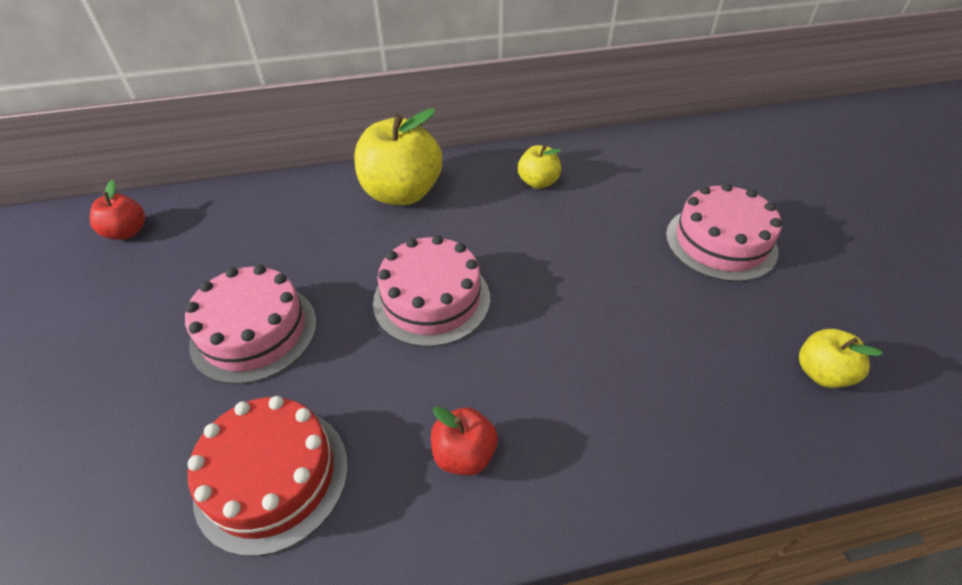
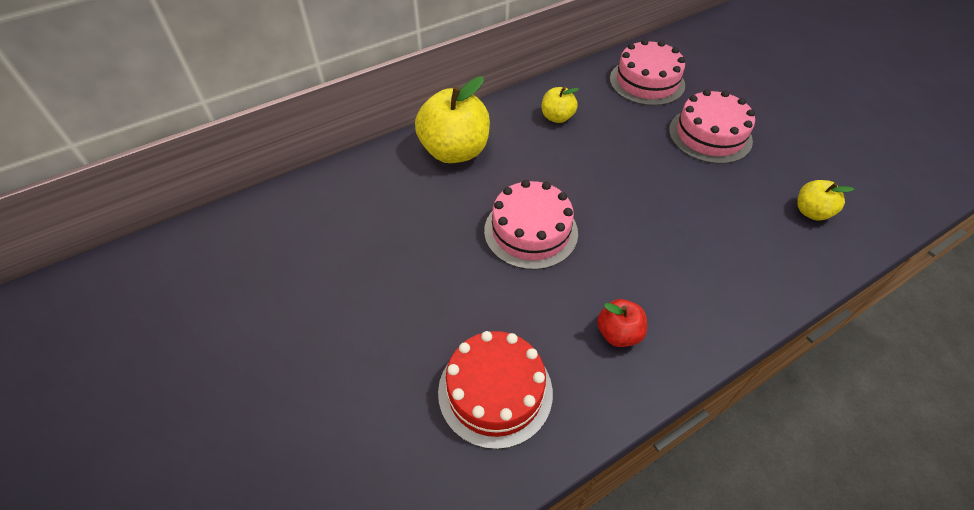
camera: 20 degrees left, 5 degrees up
(127, 232) = (234, 243): red apple -> none
(254, 332) = (409, 294): pink cake -> pink cake (647, 82)

